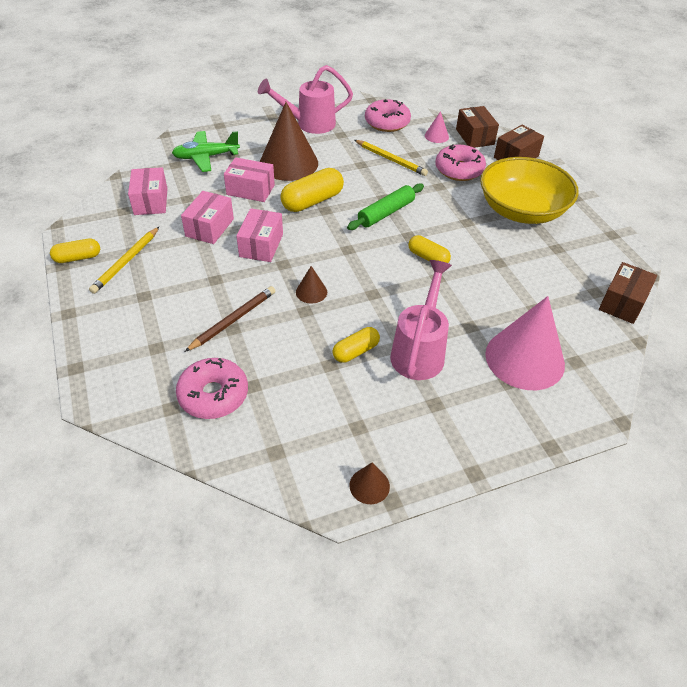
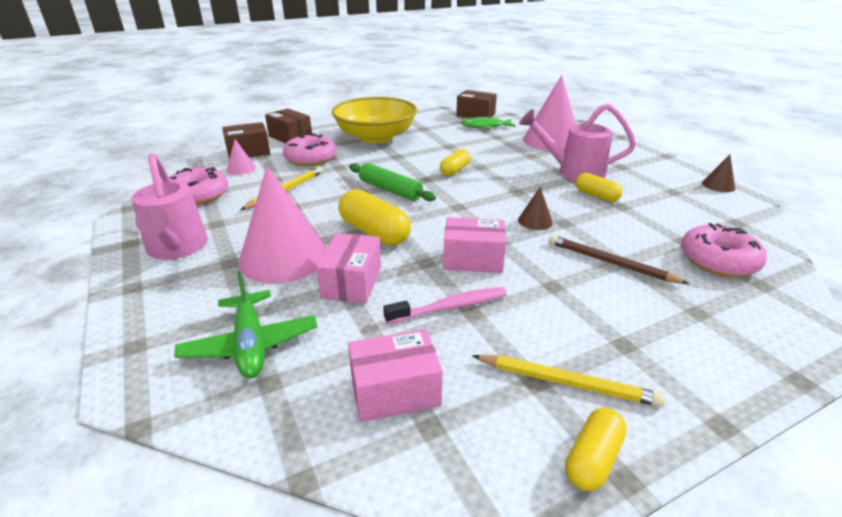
camera: 95 degrees left, 15 degrees down
(78, 258) = (592, 459): yellow capsule -> yellow capsule turned 60 degrees clockwise
(209, 227) = (450, 307): pink box -> pink toothbrush
(288, 163) = (283, 257): brown cone -> pink cone
(573, 303) = (485, 126): none -> green fish

